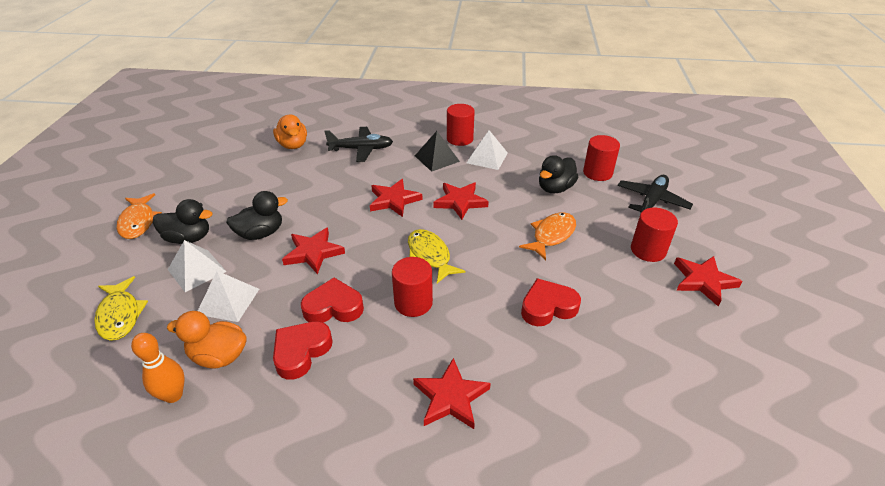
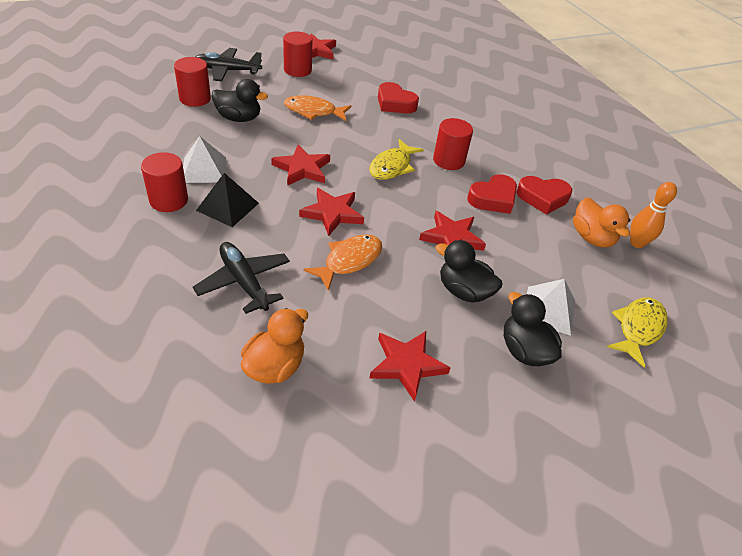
camera: 125 degrees left, 5 degrees up
(138, 222) = (552, 428): orange fish -> orange fish (349, 261)
(228, 301) = (551, 263): white pyramid -> none
(333, 307) = (493, 199): red heart -> red heart turned 90 degrees counterclockwise
(451, 397) = (501, 126): red star -> red star (407, 365)

